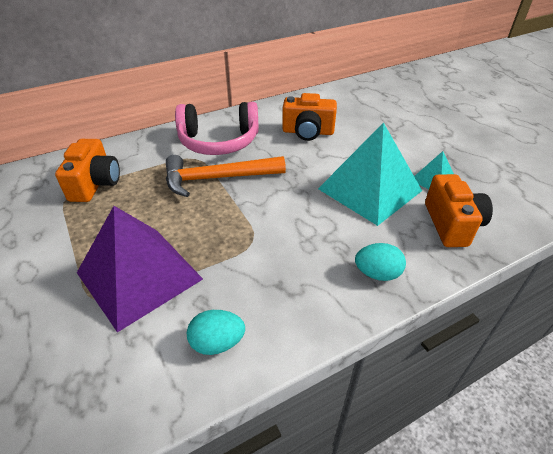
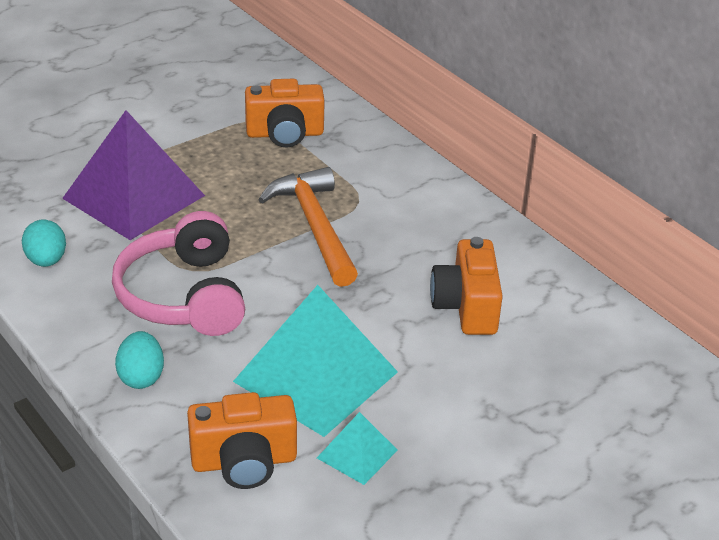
camera: 80 degrees right, 5 degrees down
(219, 141) = (409, 216): pink headphones -> pink headphones (184, 296)

